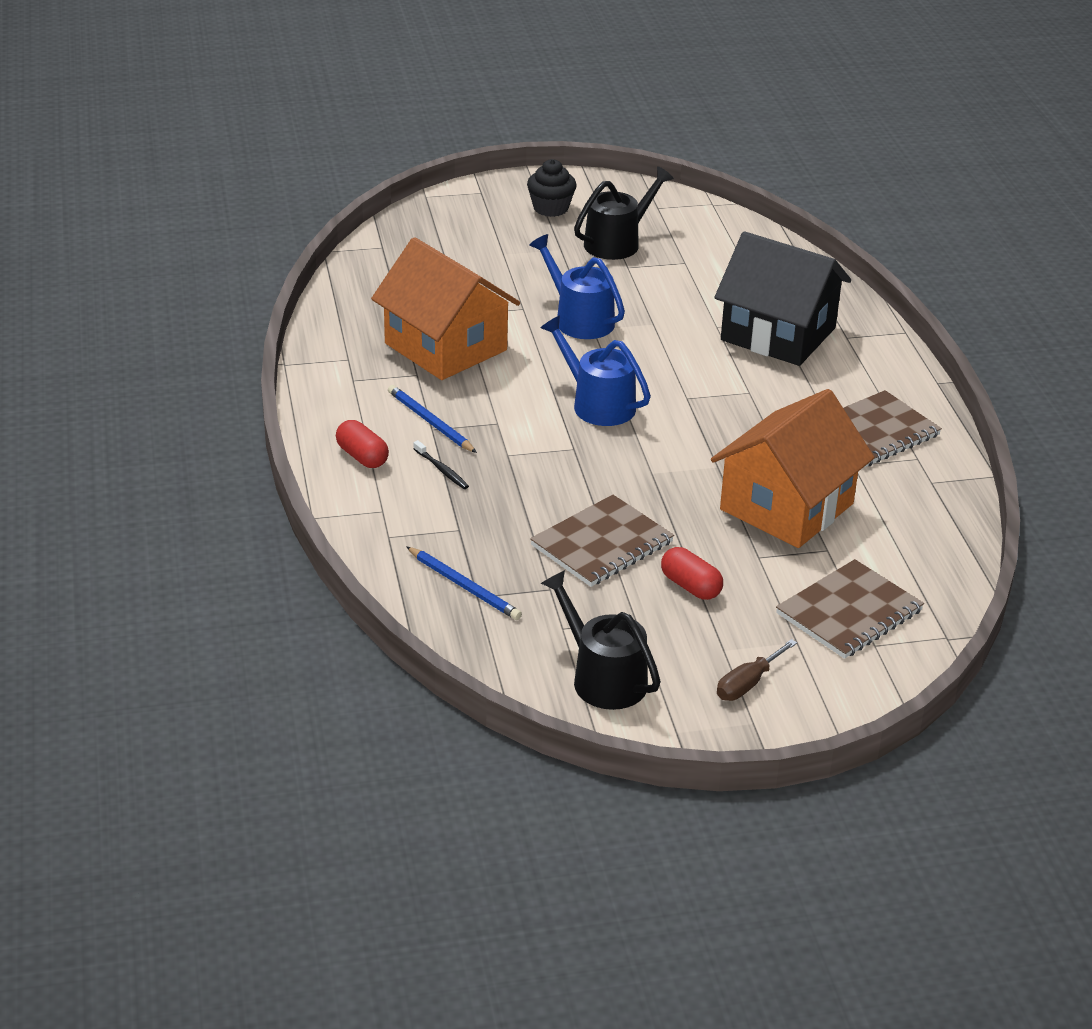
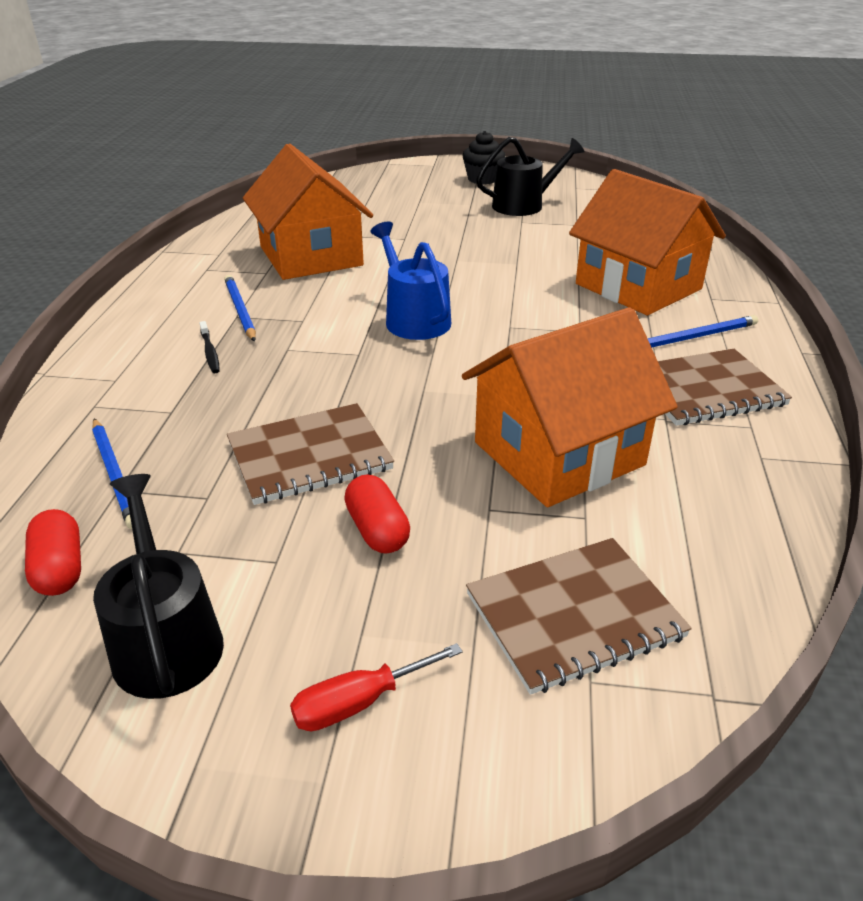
camera: 20 degrees right, 0 degrees up
(362, 457) = (148, 329): red capsule -> red capsule (60, 569)
(579, 319) = (449, 252): blue watering can -> none
(747, 684) = (359, 702): brown screwdriver -> red screwdriver
(778, 334) = (638, 286): black house -> orange house
(848, 381) = (695, 336): none -> blue pencil

